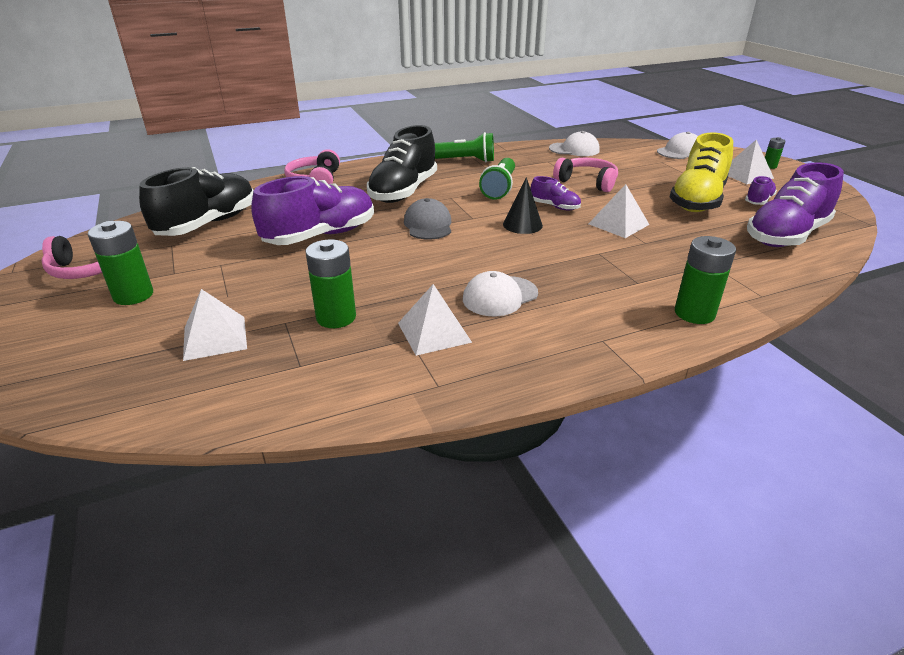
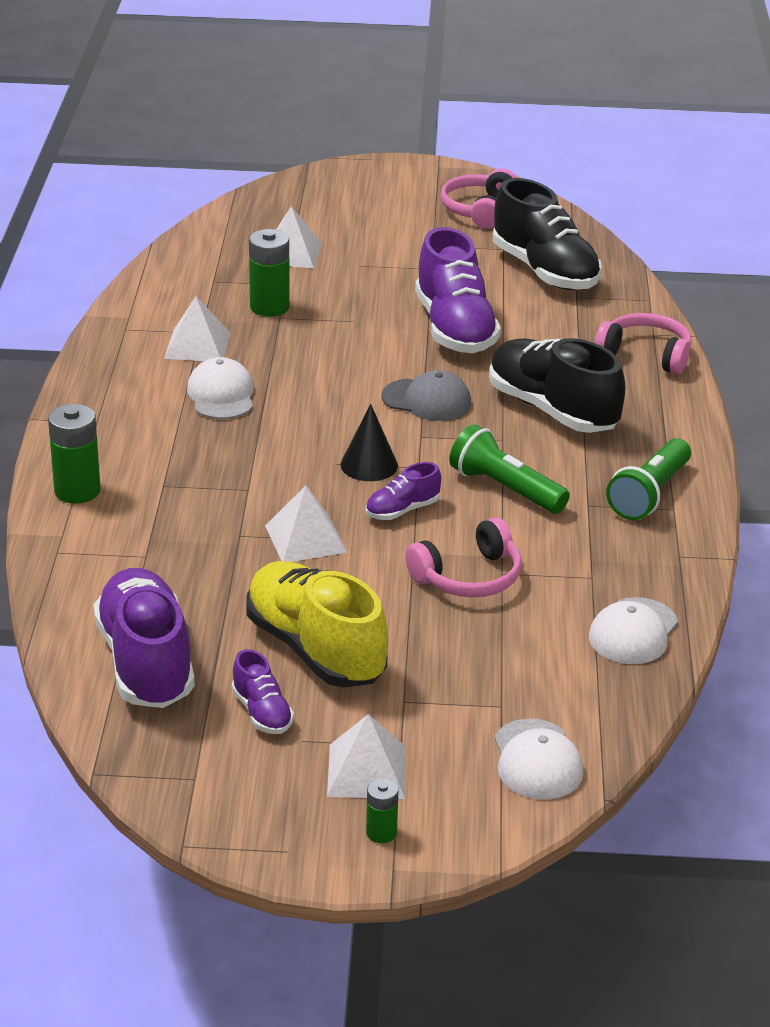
camera: 115 degrees right, 0 degrees up
(133, 295) = (402, 226): green battery -> none

